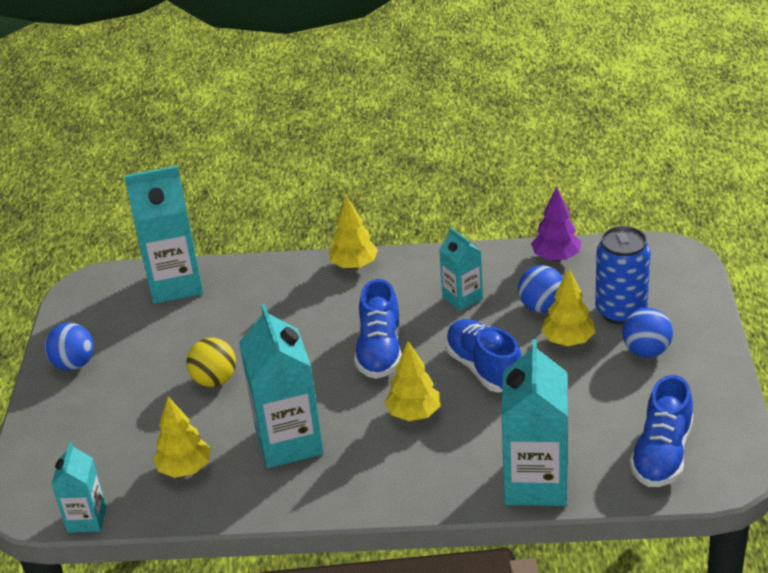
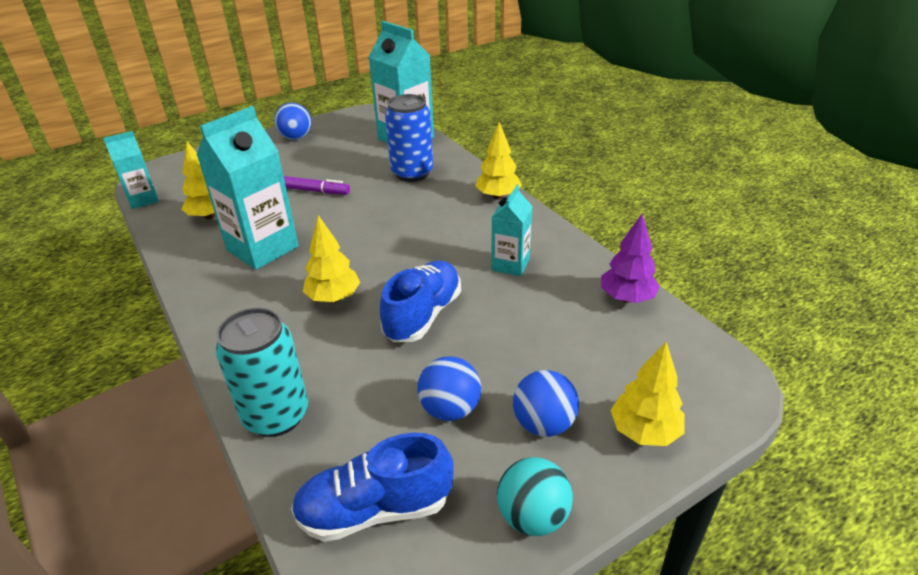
camera: 55 degrees right, 0 degrees up
(214, 380) = (314, 191): yellow ball -> purple marker
(380, 351) = (402, 249): blue shoe -> none
(535, 483) = (276, 415): turquoise carton -> turquoise can
(541, 307) = (543, 317): blue ball -> blue ball (450, 409)
(568, 341) = (508, 355): yellow tree -> yellow tree (644, 431)
(621, 311) = (590, 377): blue can -> blue can (412, 173)
(715, 386) = (532, 516): none -> turquoise ball

